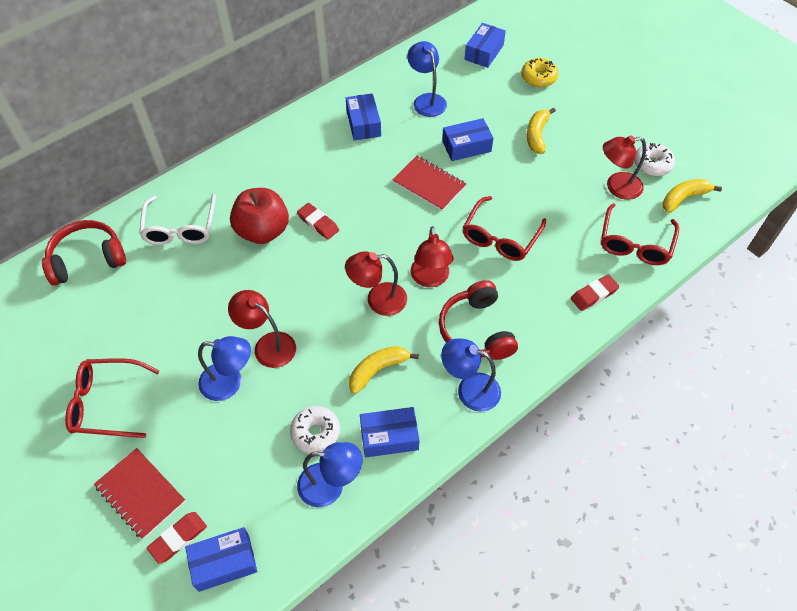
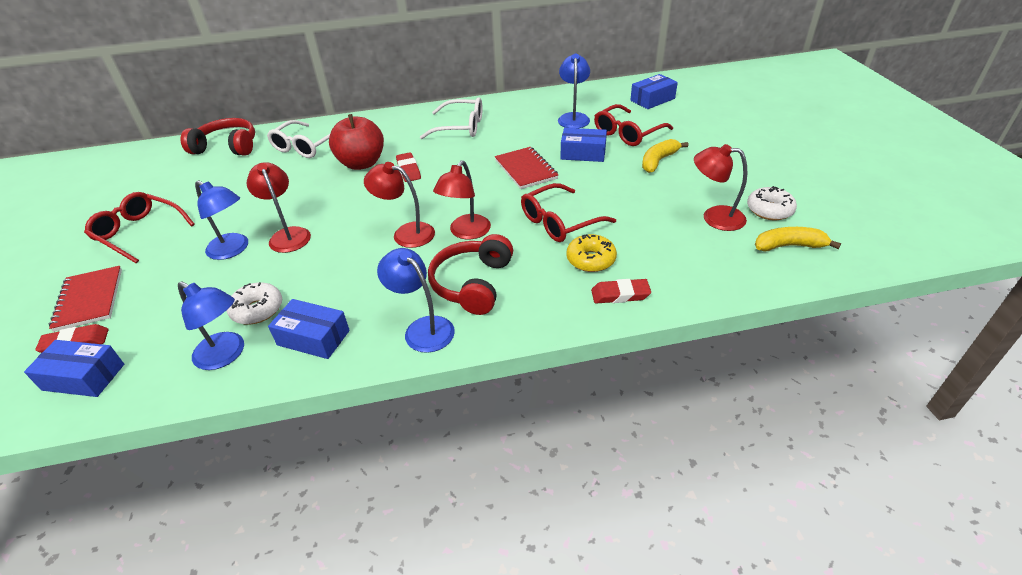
camera: 30 degrees right, 15 degrees down
(324, 148) = (460, 127): none -> white glasses
(363, 124) = (506, 120): blue box -> none
(377, 370) = (355, 283): yellow banana -> none
(538, 77) = (692, 124): yellow donut -> yellow donut (590, 259)
(635, 243) = (702, 266): red glasses -> red glasses (628, 133)

